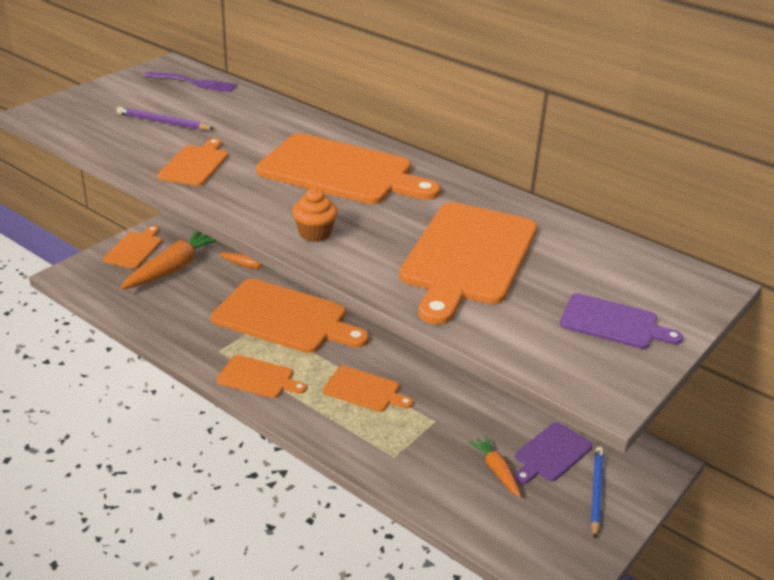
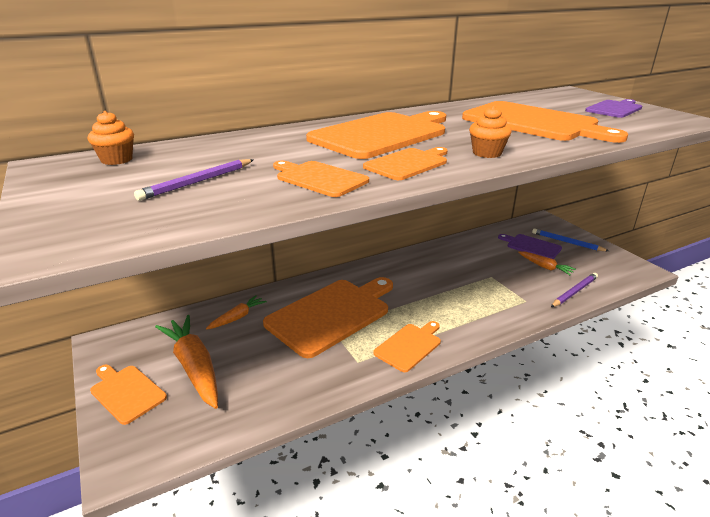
camera: 65 degrees left, 5 degrees down
(194, 83) = (117, 160): purple fork -> orange cupcake
(364, 390) = (447, 297): orange cutting board -> orange cutting board (408, 163)
(445, 502) = (574, 292): none -> purple pencil
(496, 470) = (545, 267): orange carrot -> orange carrot turned 135 degrees counterclockwise
(551, 454) = (531, 246): purple cutting board -> purple cutting board turned 150 degrees clockwise

